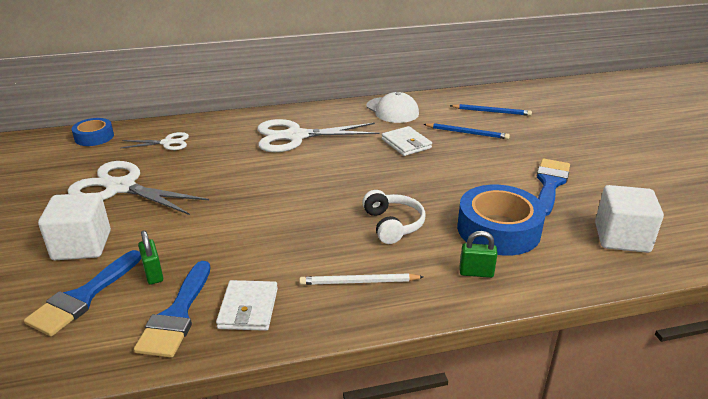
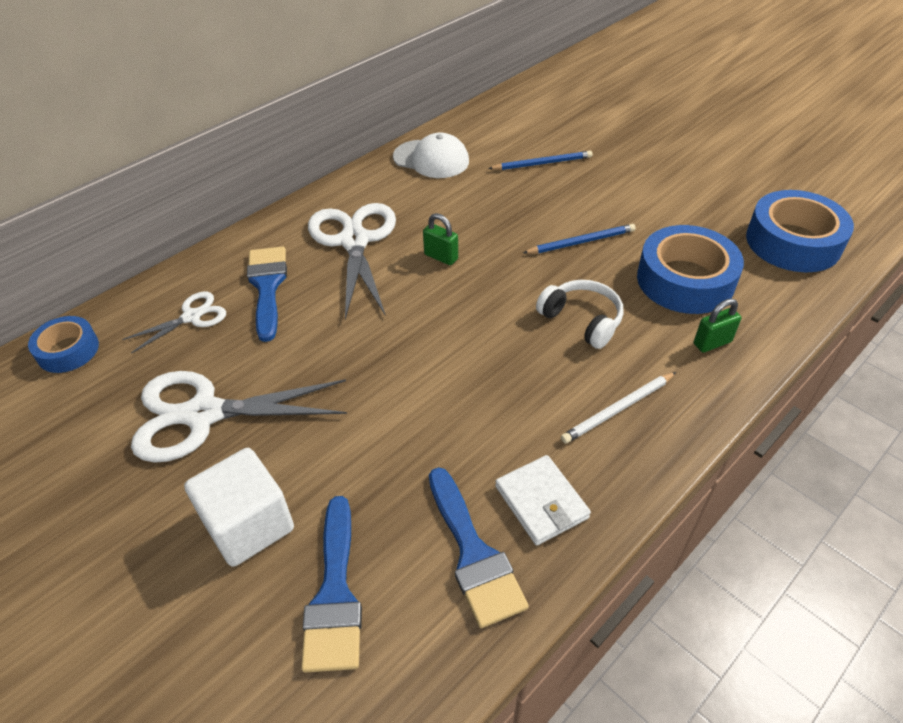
camera: 30 degrees left, 15 degrees up
(153, 274) = (387, 516): green padlock -> green padlock (441, 257)
(295, 136) = (354, 241): white scissors -> white scissors turned 120 degrees clockwise
(406, 144) = (492, 203): white wallet -> none
(491, 112) = (540, 124): blue pencil -> blue pencil (581, 242)
(550, 184) = (680, 201): blue brush -> blue brush (267, 286)
(621, 238) = (793, 242): white cube -> blue tape

